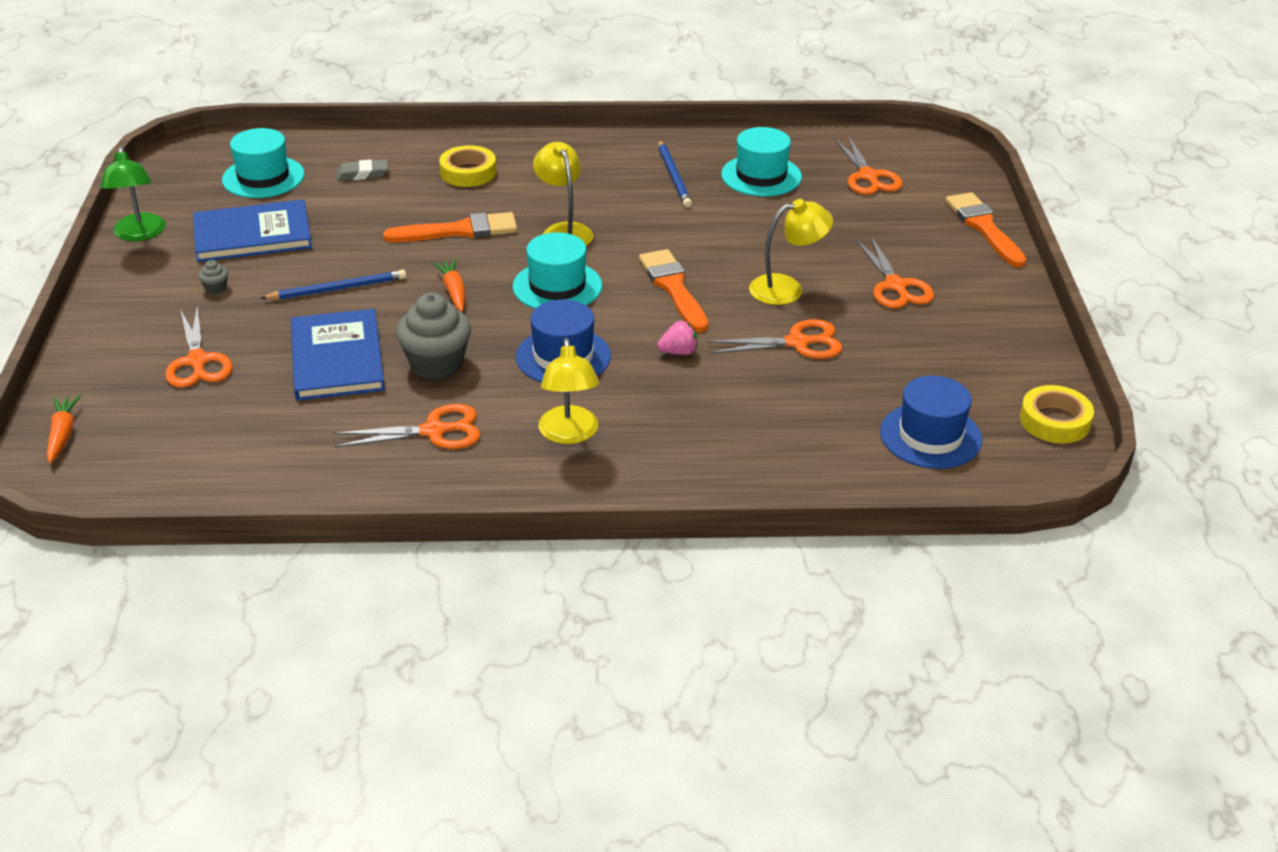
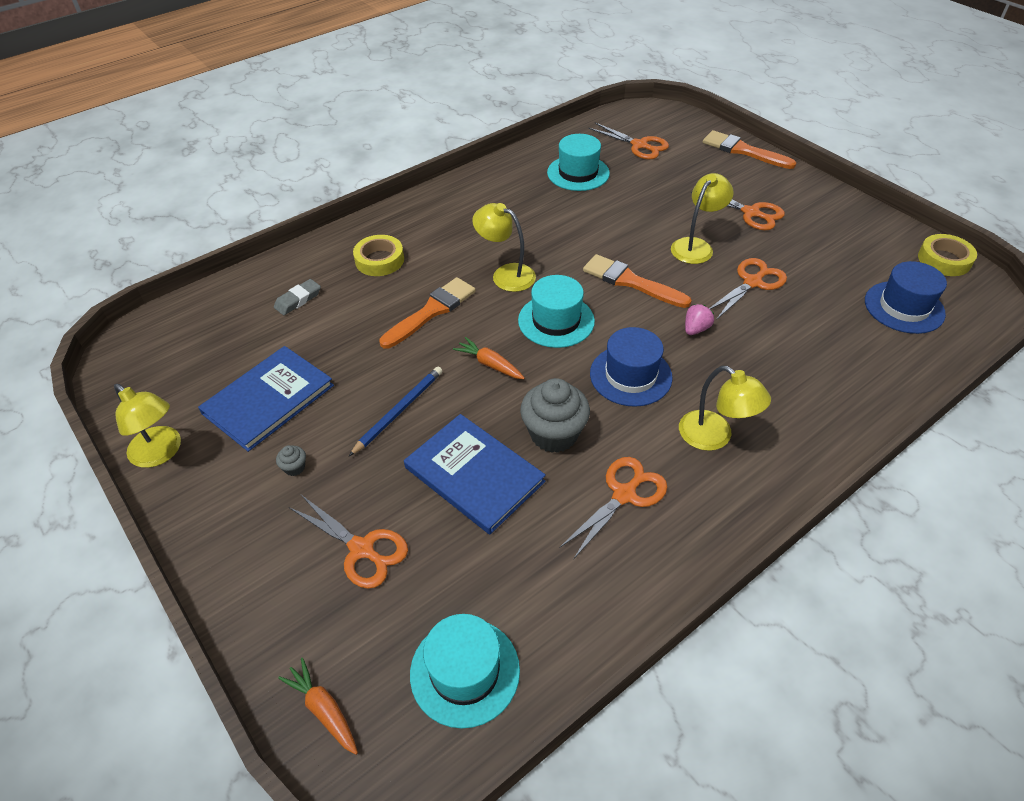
camera: 35 degrees left, 10 degrees up
(139, 234) = (161, 453): green lamp -> yellow lamp
(263, 177) = (216, 342): turquoise hat -> turquoise hat (465, 671)
(674, 176) = (525, 198): blue pencil -> none

